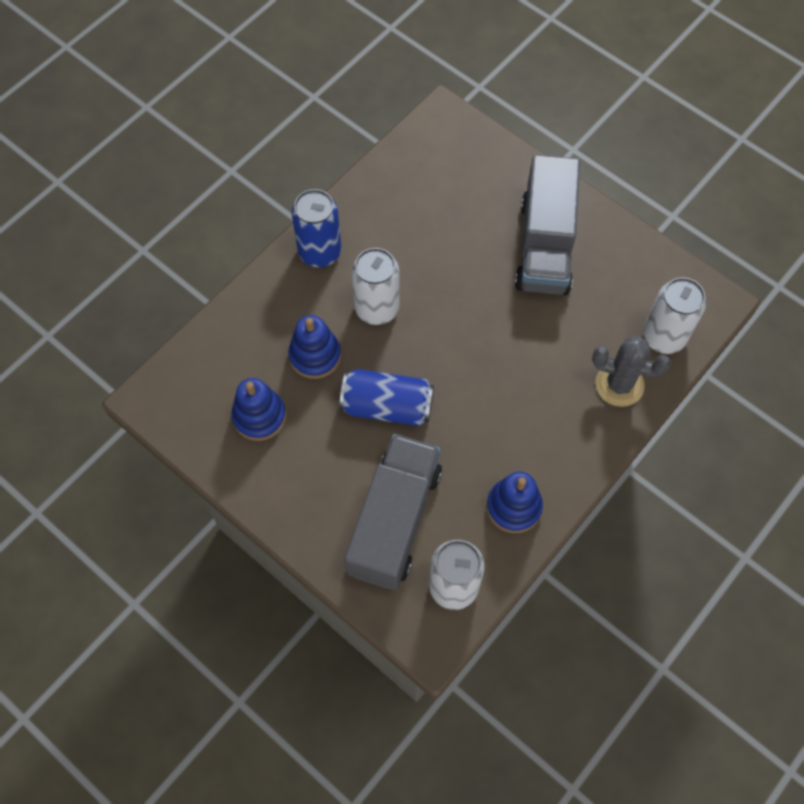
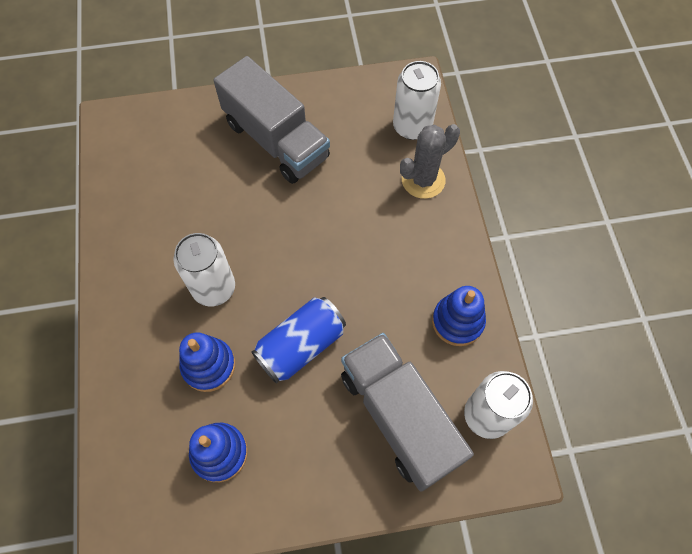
camera: 50 degrees left, 0 degrees up
(320, 252) = (125, 291): blue can -> none

